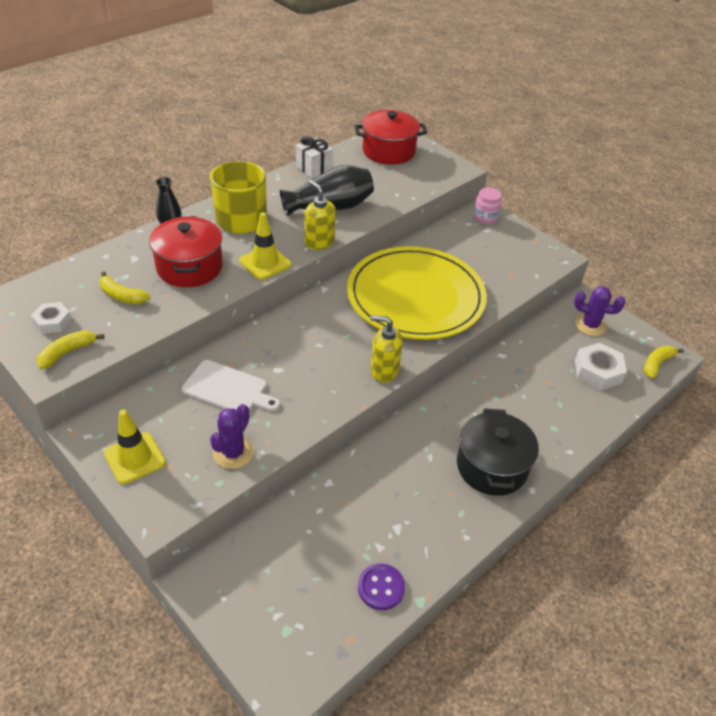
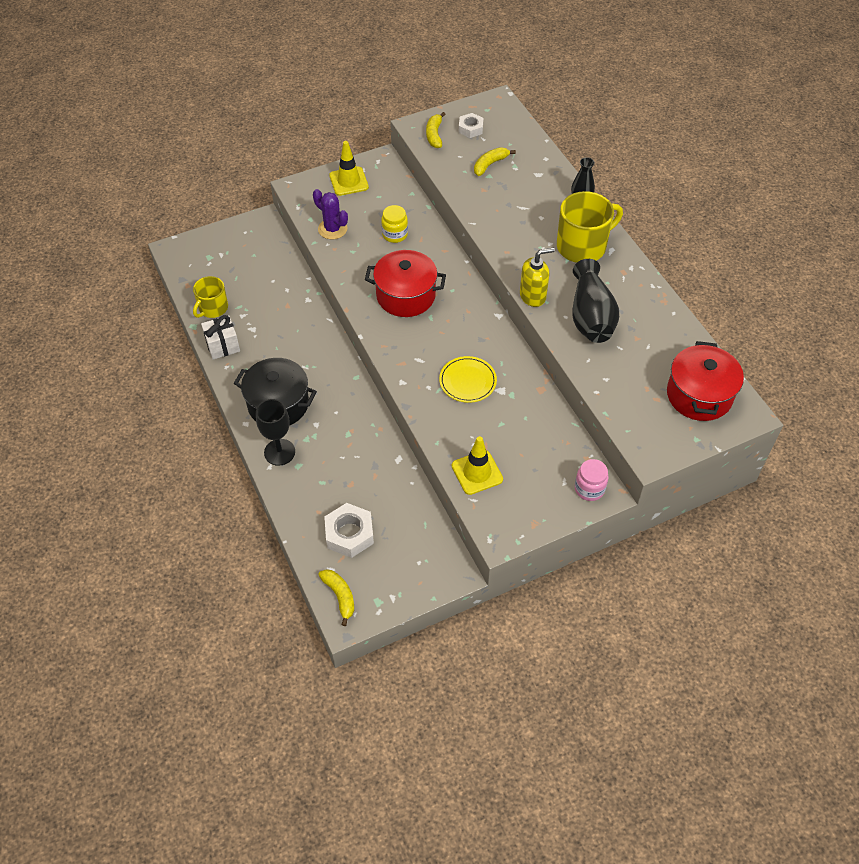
camera: 110 degrees right, 10 degrees up
(67, 352) = (434, 135): yellow banana -> yellow banana turned 150 degrees counterclockwise
(189, 267) = (517, 205): red pot -> red pot (405, 296)
(228, 389) = (395, 234): white cutting board -> yellow jar
(265, 263) = (510, 253): yellow traffic cone -> yellow traffic cone (477, 472)
(314, 168) = (667, 318): white gift -> white gift (223, 346)
(381, 587) = (213, 308): purple button -> yellow mug
(384, 370) = (380, 332): yellow soap dispenser -> none
(415, 297) = (467, 381): yellow plate -> yellow plate, size x0.41
(548, 447) = (279, 452): none -> black goblet
(590, 325) = (415, 559): purple cactus -> none

